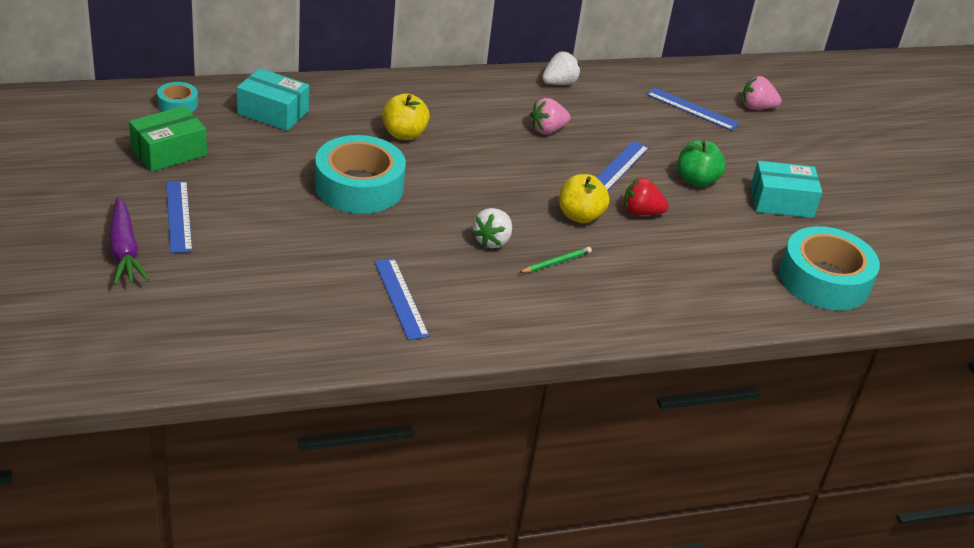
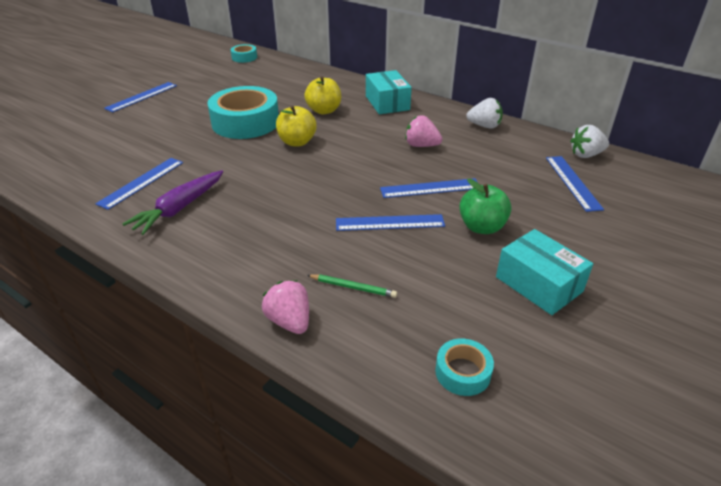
camera: 55 degrees right, 0 degrees up
(124, 250) = (92, 99): purple carrot -> purple carrot (179, 208)
(169, 152) = (197, 72): green box -> none
(273, 112) = (278, 76): turquoise box -> turquoise box (387, 103)
(492, 241) = (254, 183): white strawberry -> white strawberry (586, 155)
(556, 262) = (264, 217): green pencil -> green pencil (353, 287)
(580, 216) = (339, 201): yellow apple -> yellow apple (297, 142)
(641, 212) = (390, 223): red strawberry -> blue ruler
(756, 107) = (646, 208): pink strawberry -> pink strawberry (289, 321)
(824, 280) = (462, 372): turquoise tape -> turquoise tape, size x0.47

